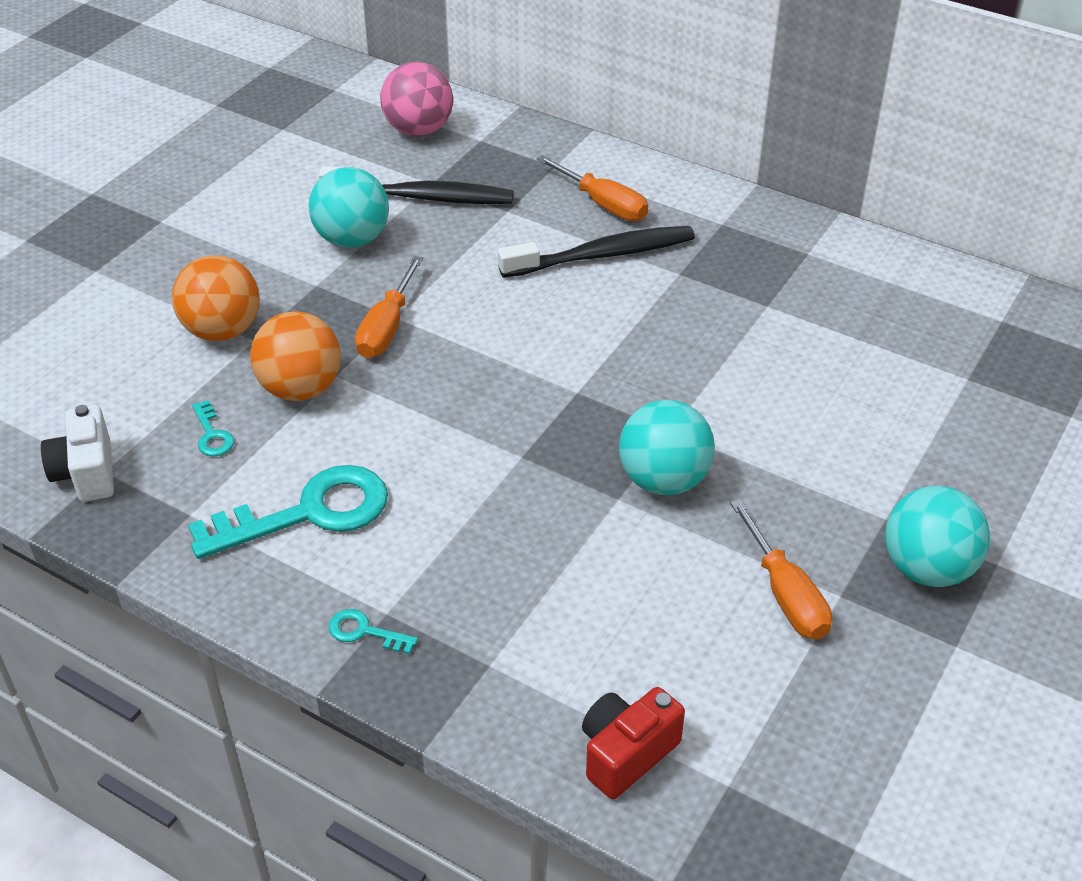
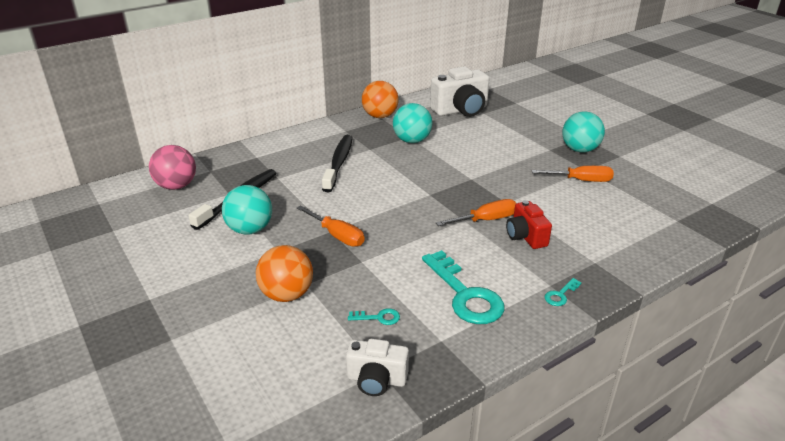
camera: 65 degrees left, 10 degrees down
(301, 389) = (363, 276): orange ball -> orange ball (380, 116)
(308, 513) = (465, 294): turquoise key -> turquoise key turned 150 degrees clockwise
(602, 204) = (301, 153): orange screwdriver -> orange screwdriver (485, 220)
(626, 754) = (656, 239): red camera -> red camera (525, 236)
(663, 480) = (501, 188): turquoise ball -> turquoise ball (412, 140)
(946, 342) = (461, 110): none -> white camera

